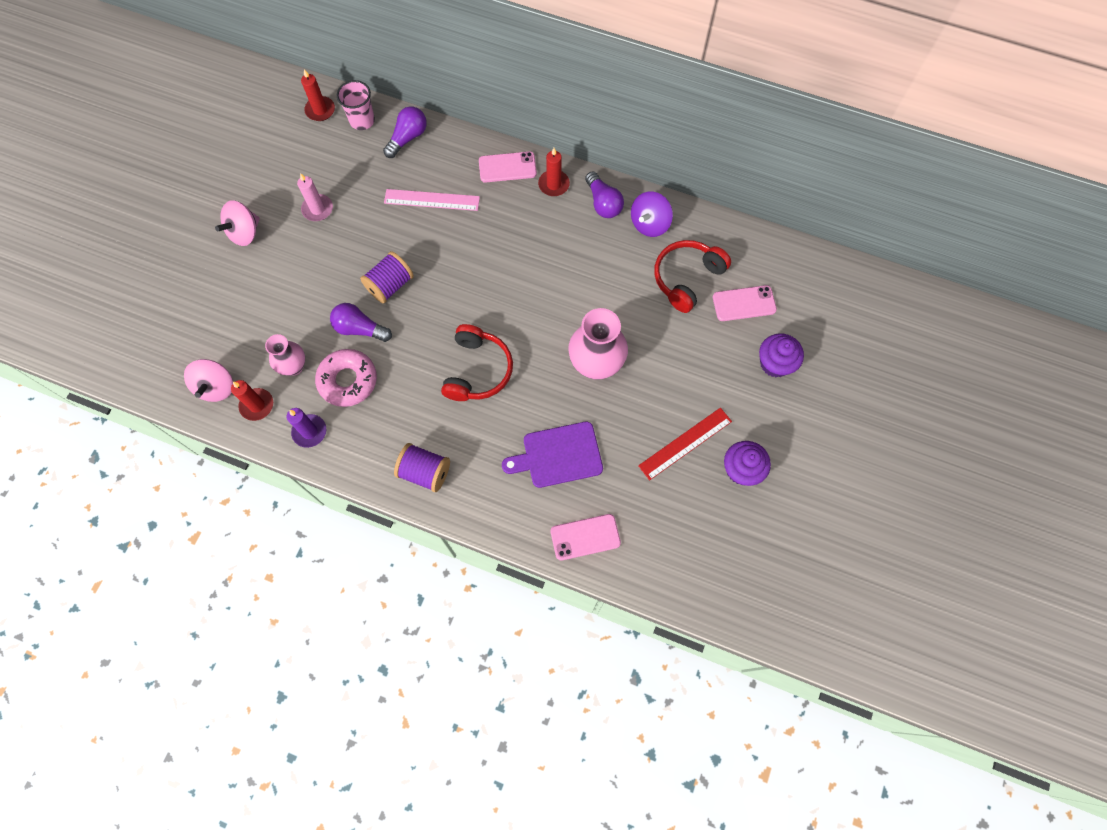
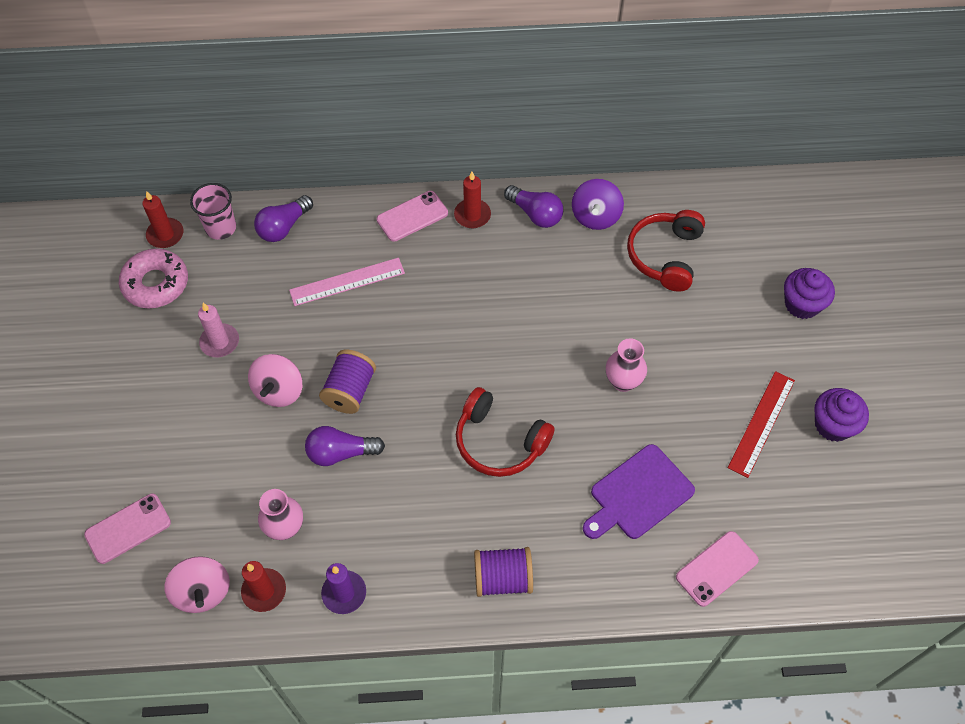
camera: 25 degrees left, 10 degrees down
(245, 233) = (145, 402): pink spinning top -> pink spinning top (279, 391)
(348, 380) = (358, 516): pink donut -> pink donut (156, 284)
(408, 138) = (284, 227): purple light bulb -> purple light bulb turned 150 degrees counterclockwise
(477, 370) = (499, 441): red headphones -> red headphones turned 135 degrees clockwise
(596, 364) = (623, 381): pink vase -> pink vase, size x0.60
(744, 303) = (736, 258): pink phone -> pink phone (128, 528)

